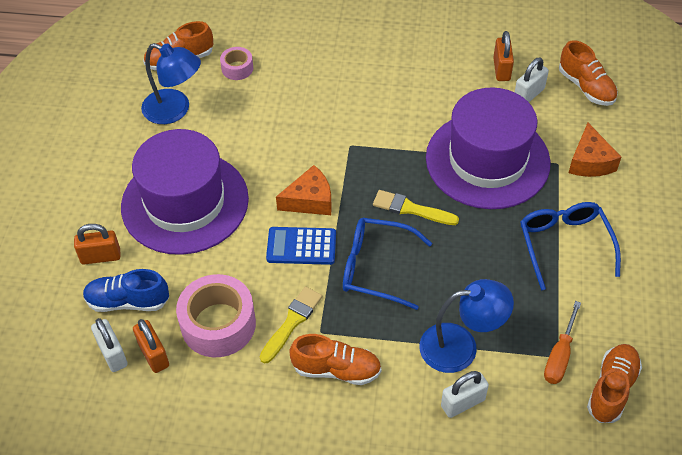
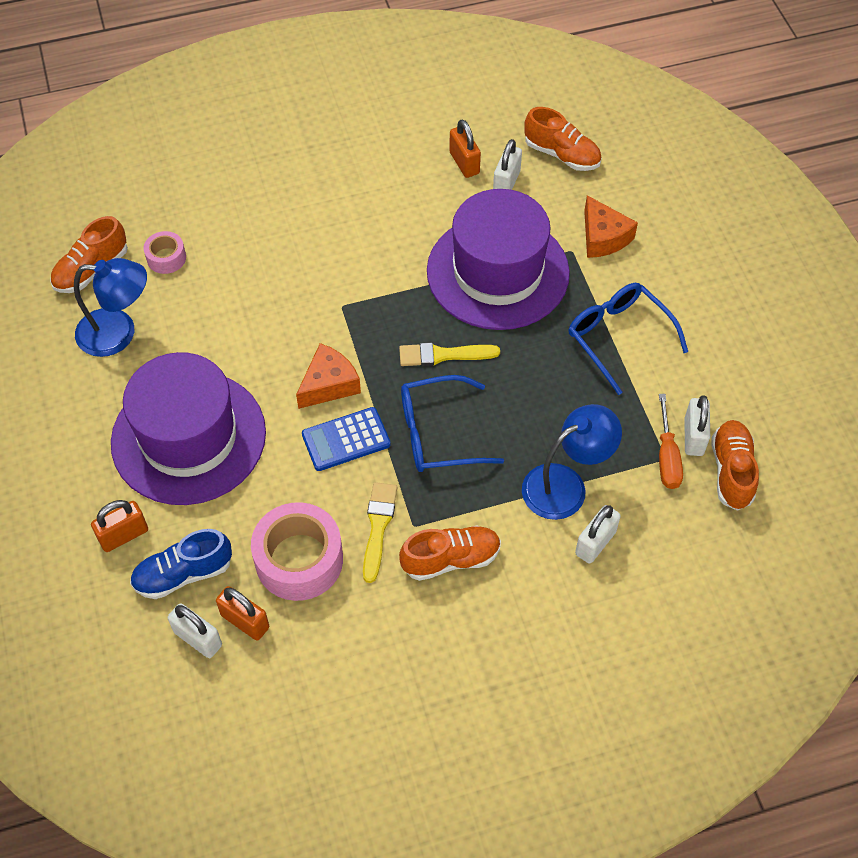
camera: 25 degrees left, 5 degrees up
(591, 348) = (693, 437): none -> white padlock

